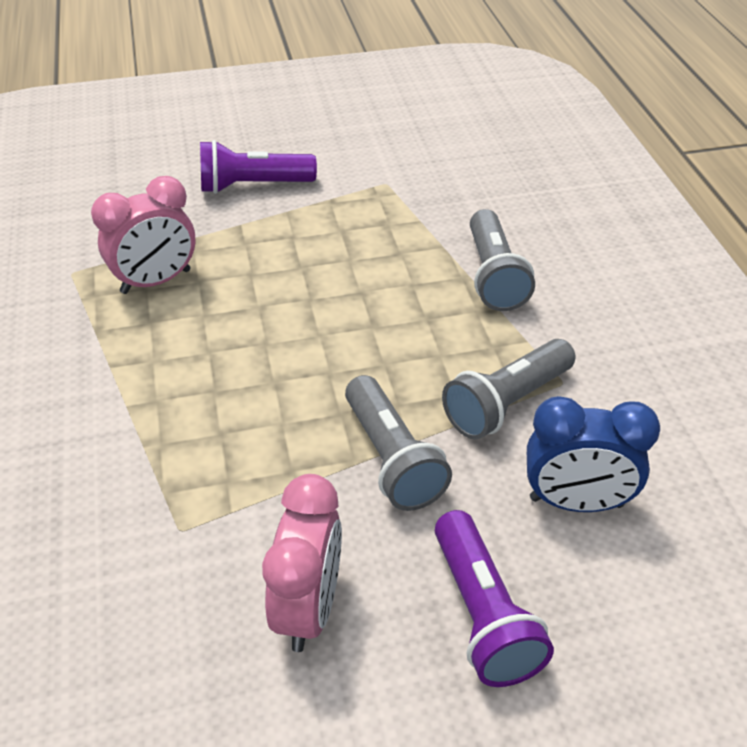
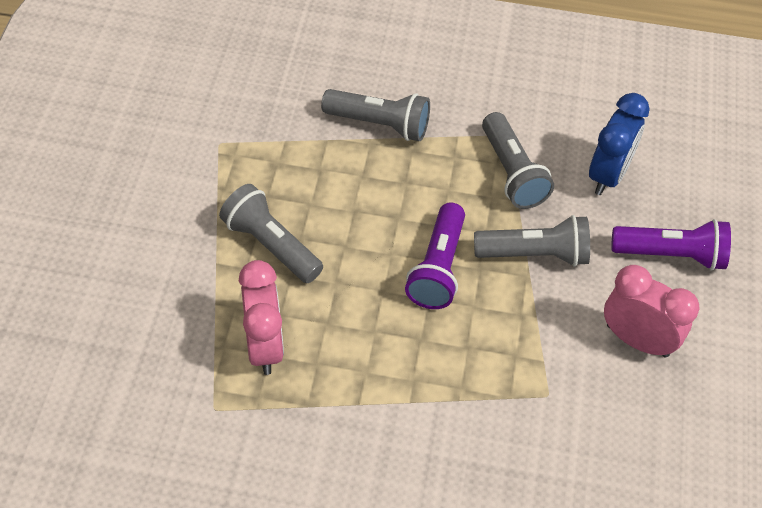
camera: 70 degrees left, 10 degrees up
(253, 186) = (163, 237): purple flashlight -> purple flashlight (437, 268)
(281, 250) = (271, 245): none -> grey flashlight

